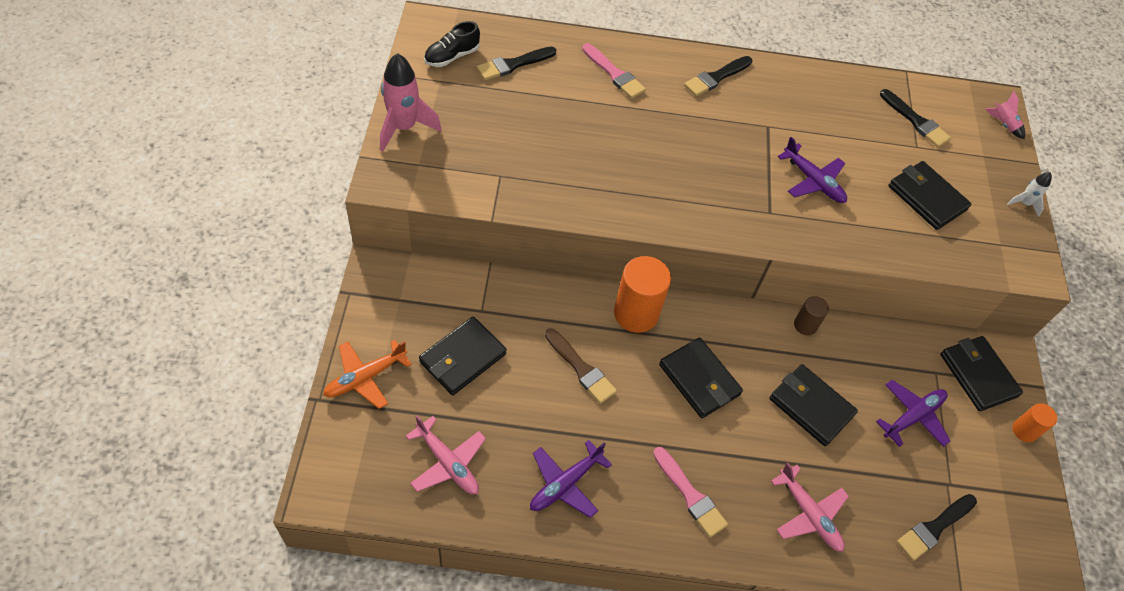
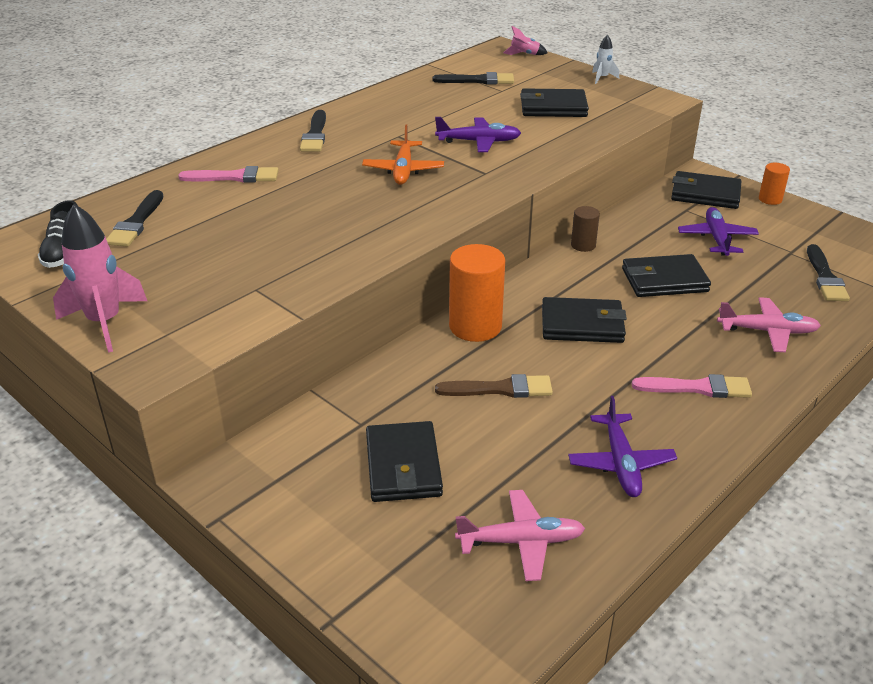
camera: 45 degrees left, 20 degrees down
(365, 377) = (346, 559): orange plane -> orange plane (403, 170)

